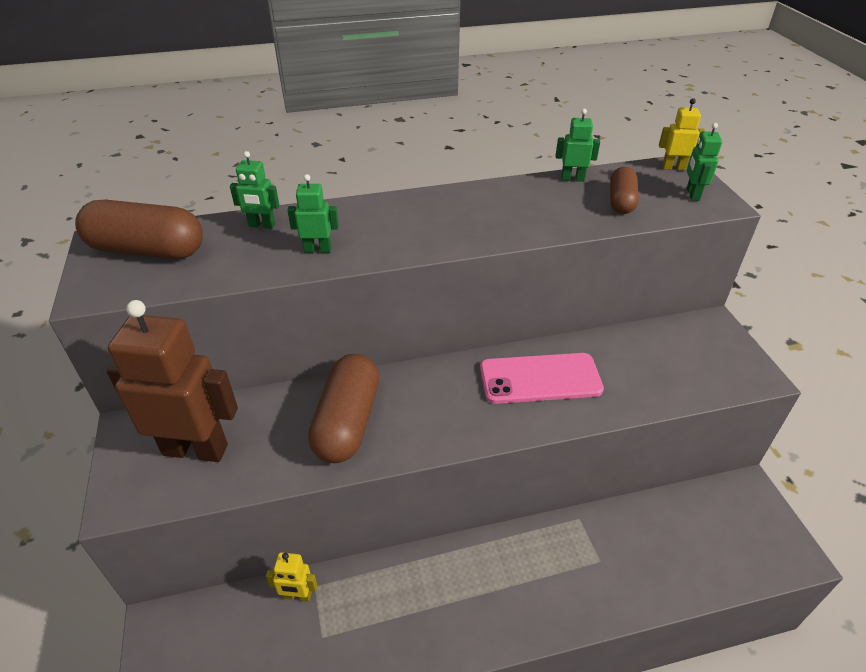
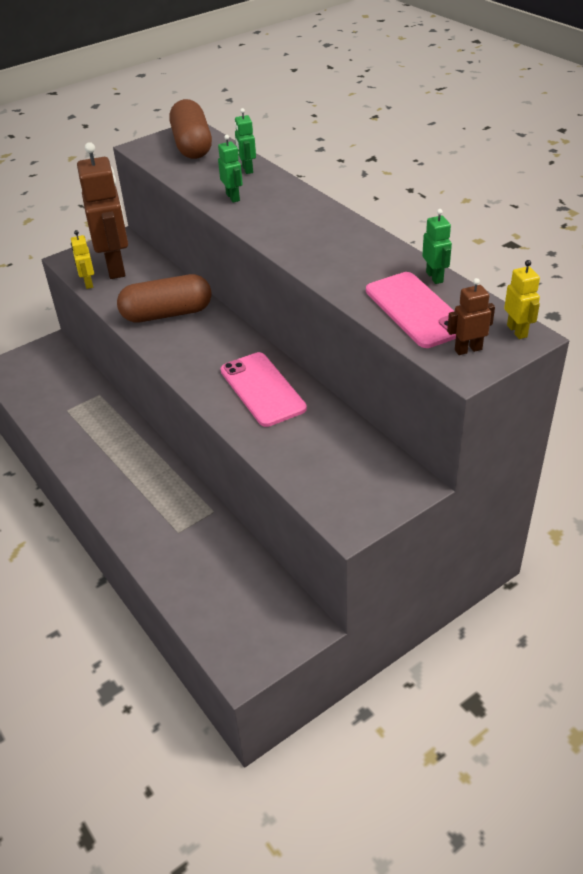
camera: 70 degrees right, 0 degrees up
(297, 596) = (90, 390): yellow robot -> yellow robot (88, 283)
(621, 201) = (416, 310): brown capsule -> pink phone
(692, 194) = (468, 349): green robot -> brown robot

